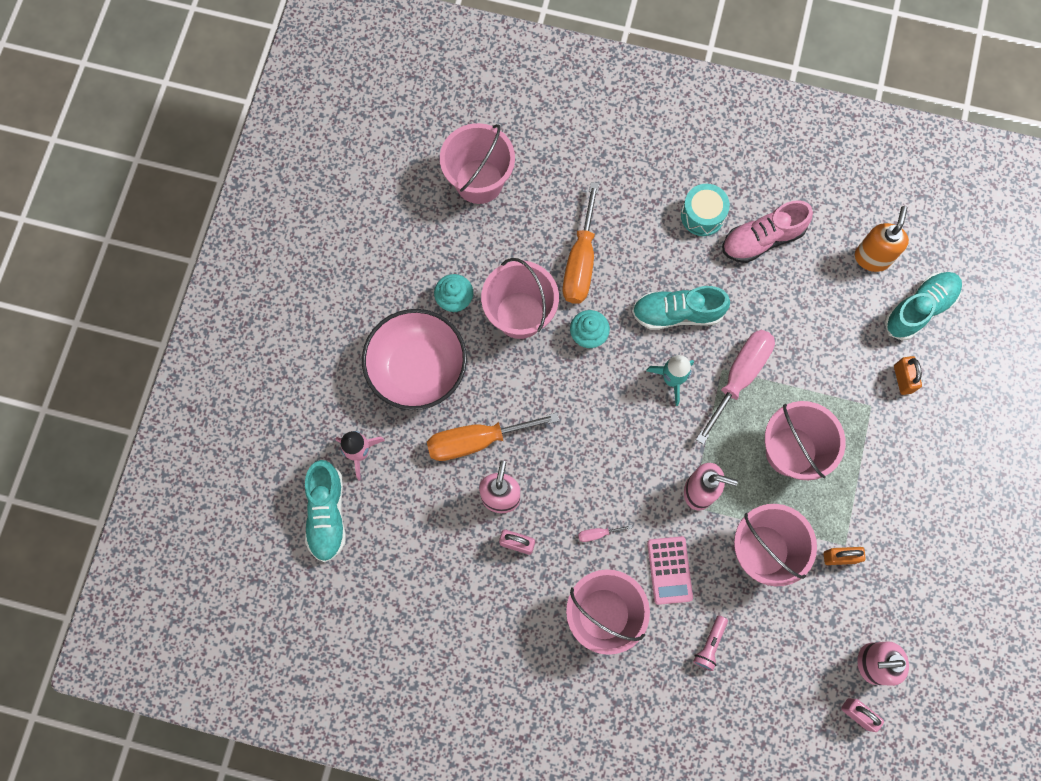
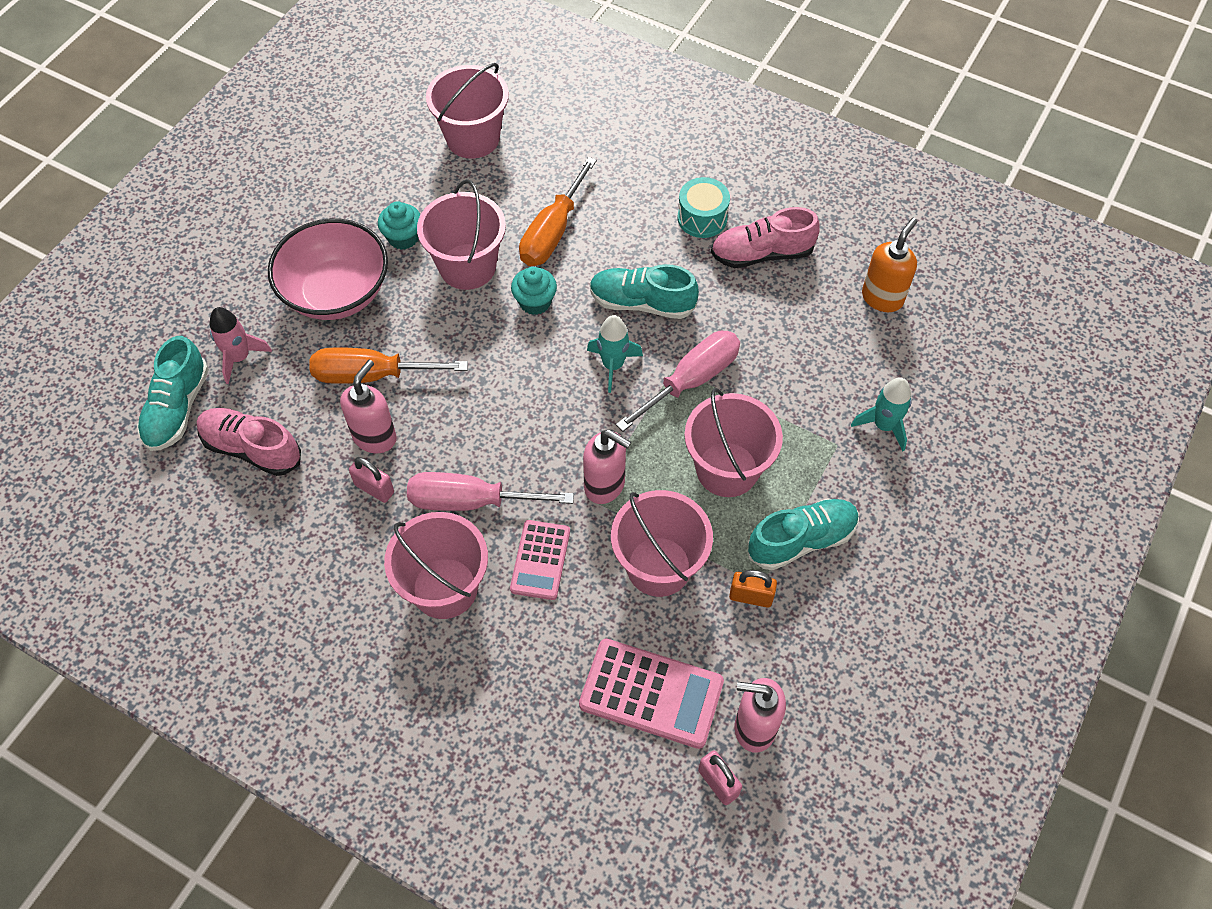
camera: 15 degrees right, 15 degrees down
(404, 534) = (252, 448): none -> pink shoe
(597, 534) = (470, 501): pink screwdriver -> pink screwdriver, size x2.49
(710, 645) = (560, 654): pink flashlight -> none
(788, 657) = (651, 693): none -> pink calculator
(902, 379) = (883, 425): orange padlock -> turquoise rocket
(919, 309) = (923, 360): turquoise shoe -> turquoise shoe (801, 540)

